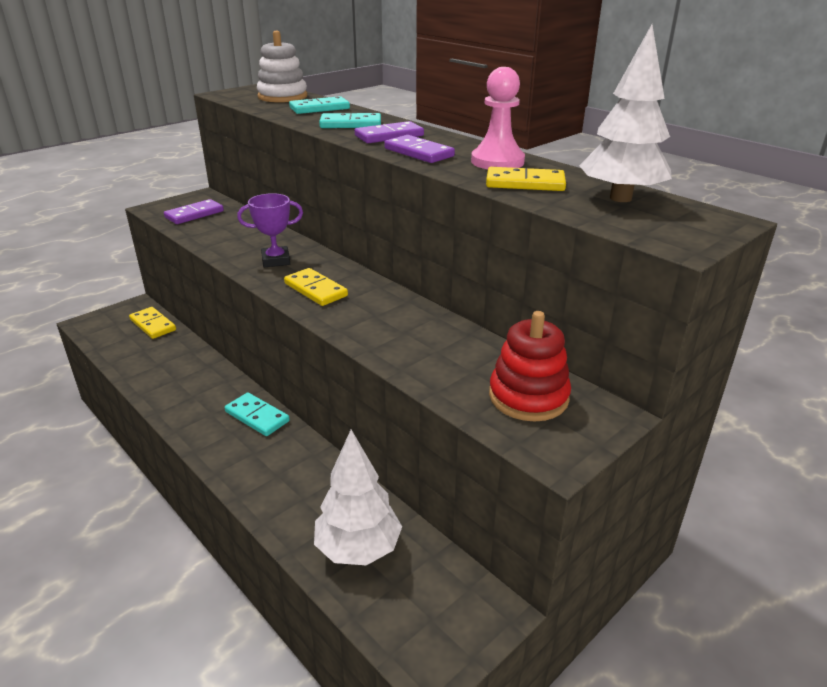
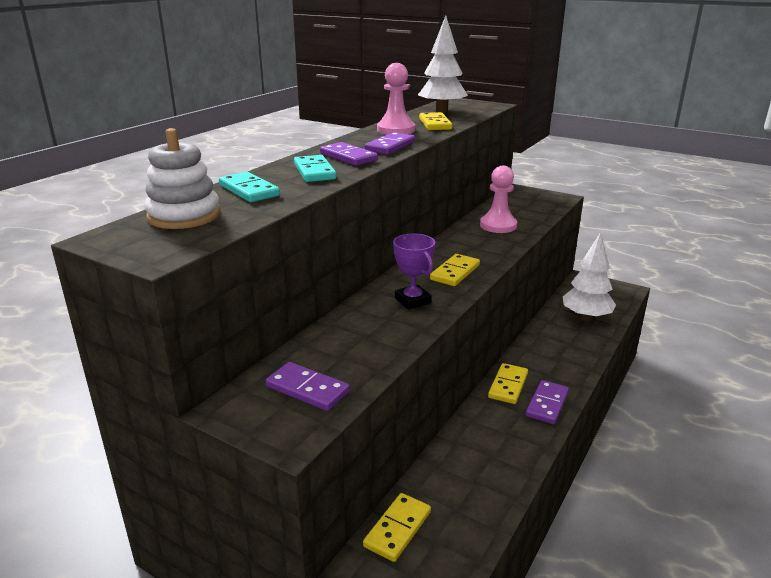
camera: 105 degrees left, 5 degrees down
(208, 434) = (547, 404): none -> purple domino
(257, 416) = (508, 385): turquoise domino -> yellow domino
(437, 348) = (498, 226): none -> pink pawn
(528, 397) = (522, 204): red stacking toy -> none

